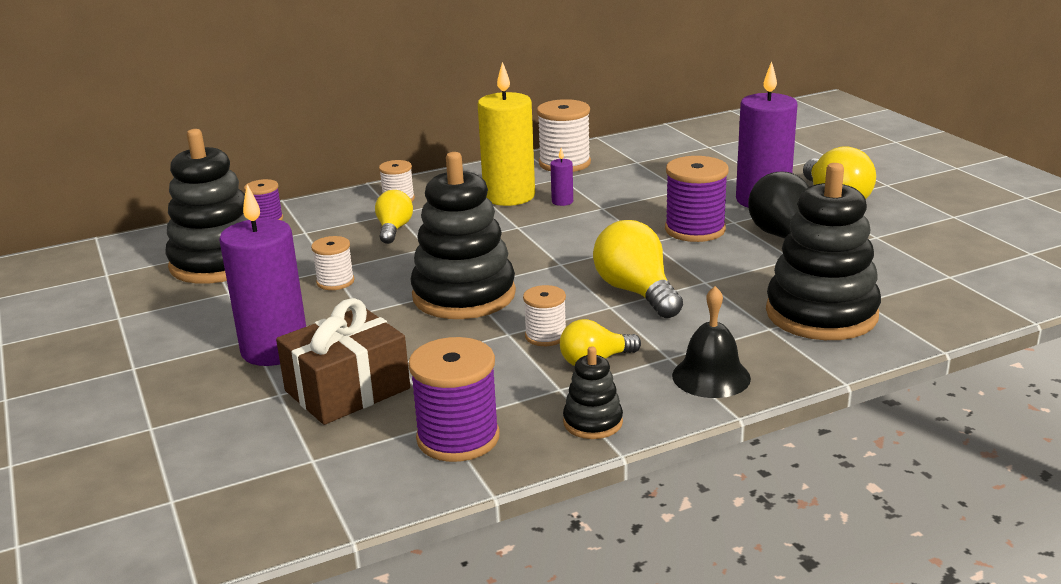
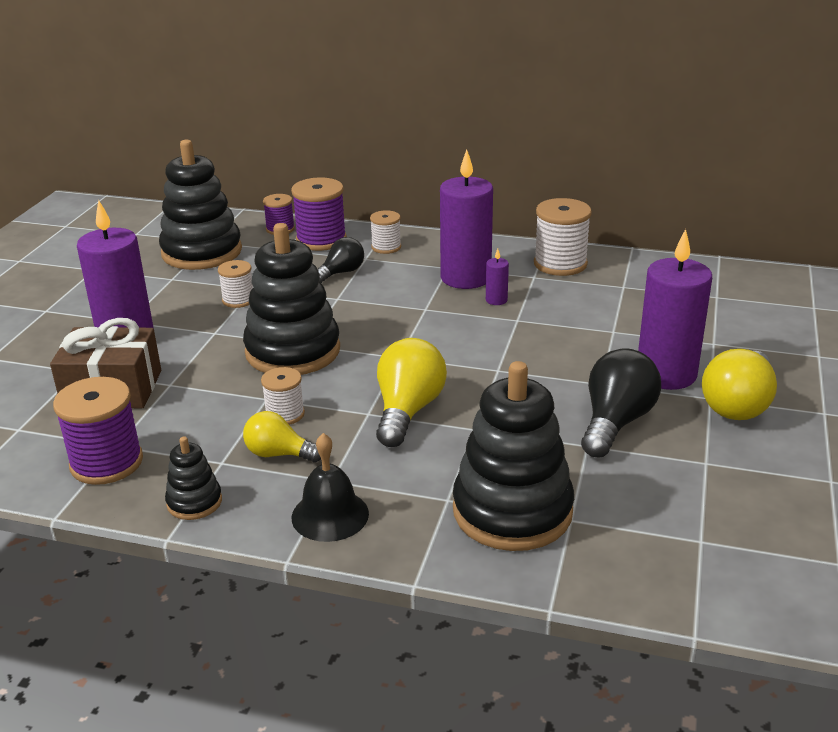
camera: 40 degrees right, 5 degrees up
(394, 229) = (341, 272): yellow light bulb -> black light bulb
(509, 196) = (465, 278): yellow candle -> purple candle
(695, 229) = (554, 375): purple spool -> purple spool (321, 240)

